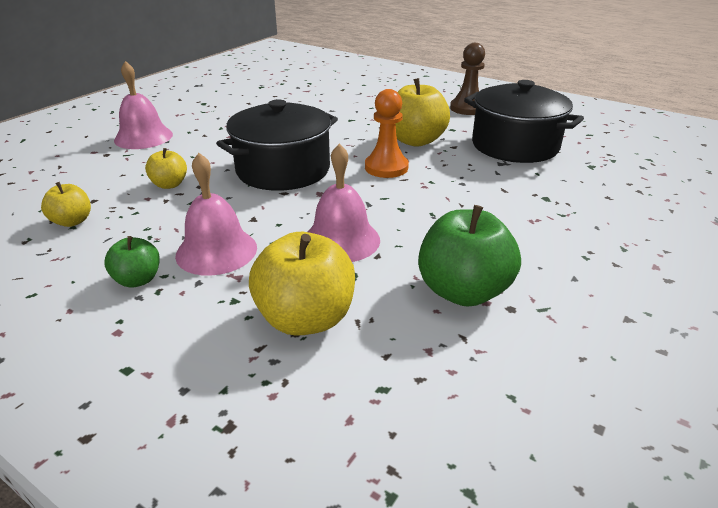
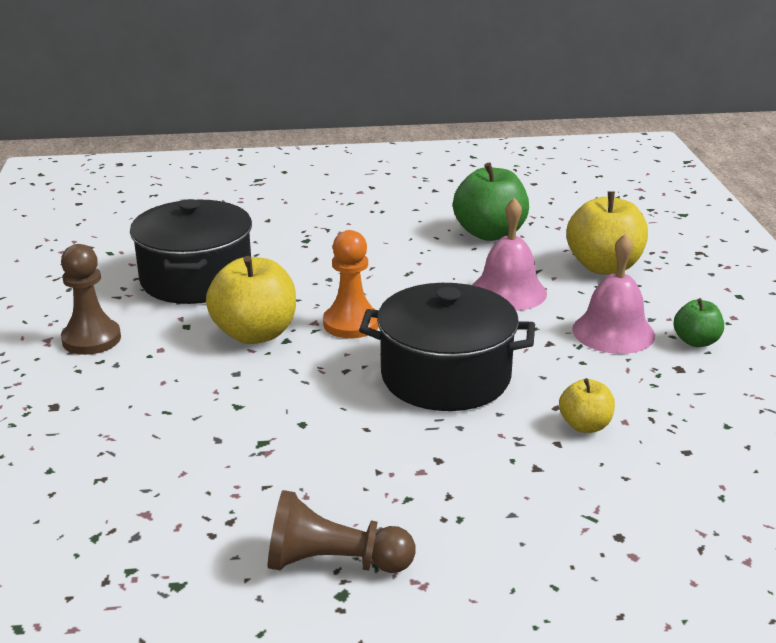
camera: 130 degrees left, 5 degrees down
(72, 221) = (724, 431): yellow apple -> none
(143, 137) = (535, 546): pink bell -> none
(219, 106) = (333, 562): none -> brown pawn

